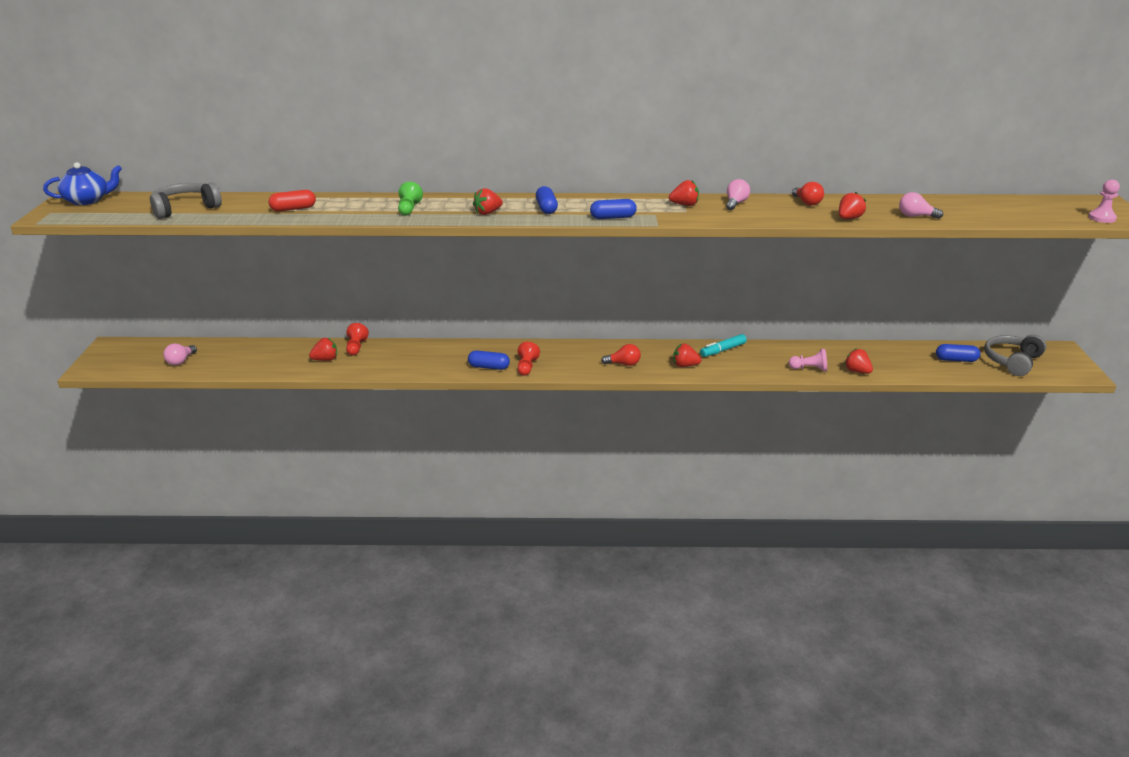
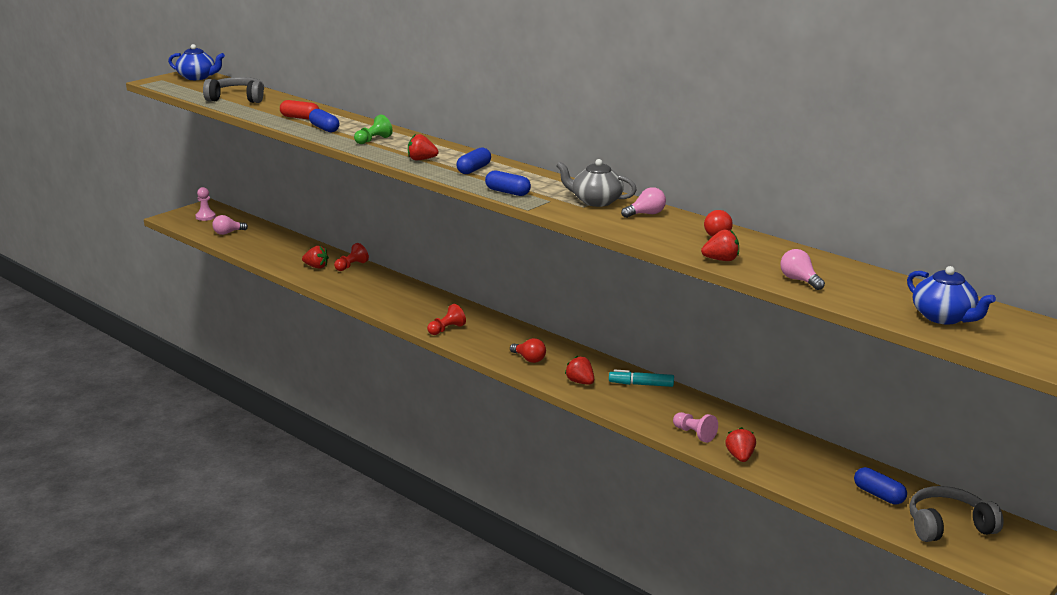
camera: 40 degrees right, 5 degrees down
(489, 367) = (418, 318): blue capsule -> blue capsule (324, 128)
(684, 205) = (595, 201): red strawberry -> grey teapot
(1024, 212) = (943, 317): none -> blue teapot
(1102, 218) = (1029, 354): pink pawn -> pink pawn (205, 217)

